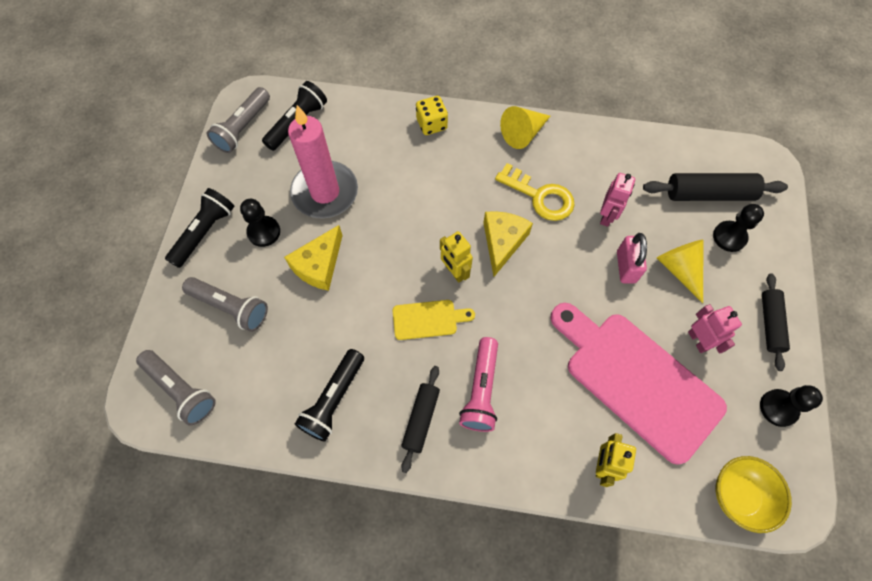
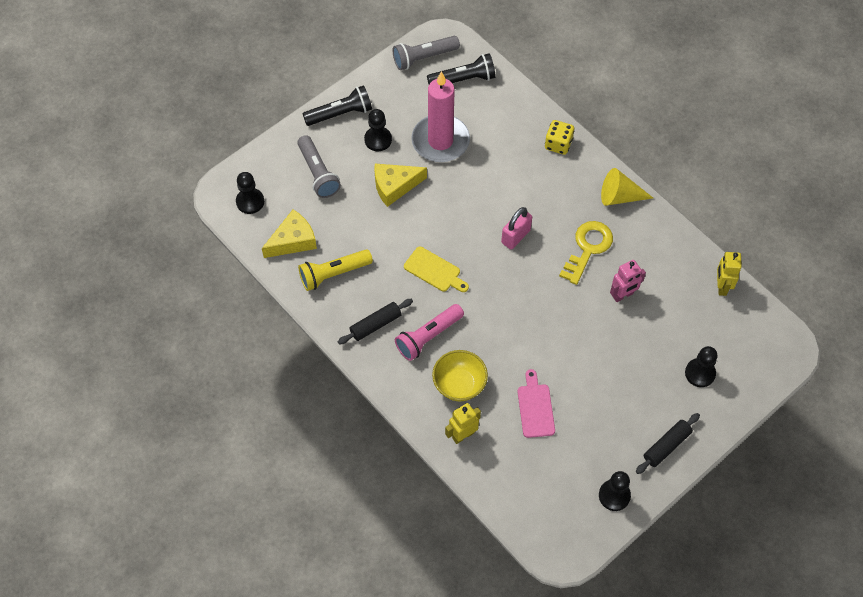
camera: 40 degrees right, 5 degrees down
(181, 390) = (250, 202): grey flashlight -> black pawn
(334, 399) = (333, 274): black flashlight -> yellow flashlight
(454, 272) = (479, 254): yellow robot -> yellow robot (721, 286)
(502, 242) = (530, 259): yellow cheese -> yellow cheese (293, 241)
(540, 196) = (588, 248): yellow key -> yellow key turned 135 degrees counterclockwise
(626, 267) = (601, 336): pink padlock -> pink padlock (515, 236)
(637, 380) = (535, 408): pink cutting board -> pink cutting board, size x0.45
(679, 269) = (638, 366): yellow cone -> none
(698, 340) = (603, 417): pink robot -> none
(709, 194) = (717, 335): black rolling pin -> none
(738, 495) = (532, 518): yellow bowl -> yellow bowl (459, 384)

